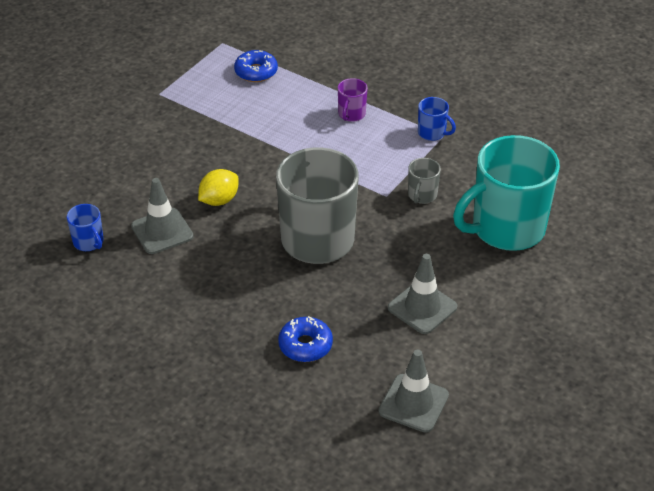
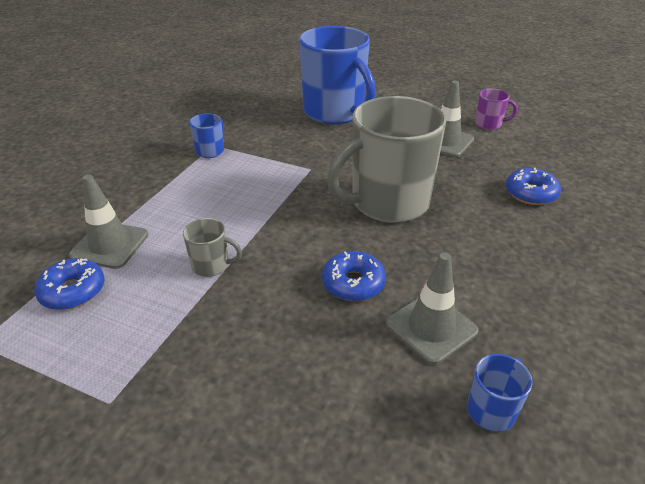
camera: 100 degrees left, 5 degrees down
(219, 200) = (353, 283): yellow lemon -> blue donut
(351, 114) = (178, 201): purple mug -> purple mug (489, 124)
(413, 403) = (546, 139): grey traffic cone -> grey traffic cone (110, 245)
(422, 195) = (305, 150): grey mug -> grey mug (212, 265)
(506, 228) = (335, 112): turquoise mug -> blue mug

